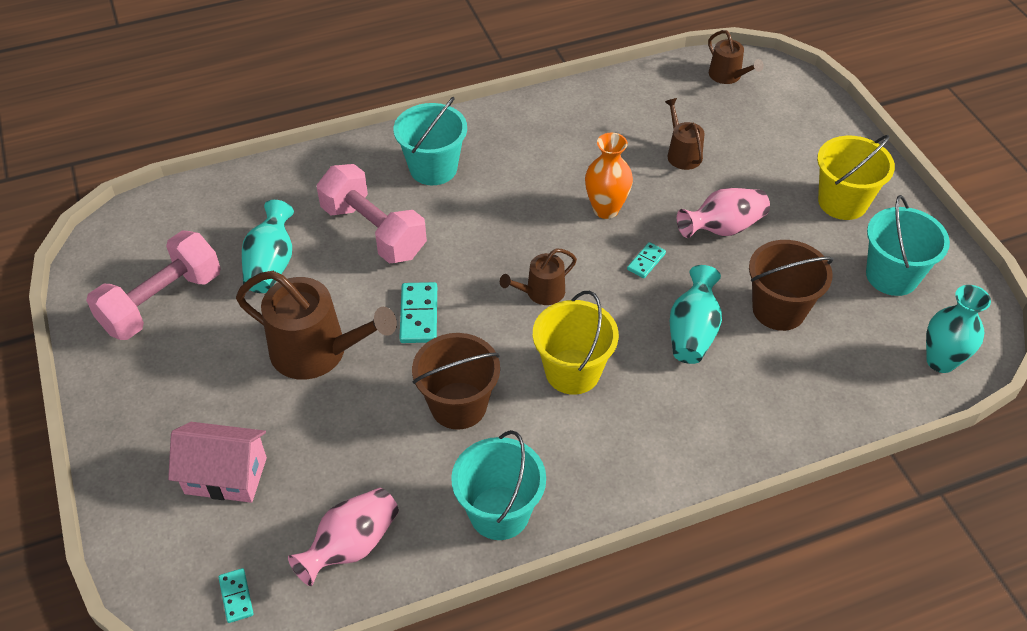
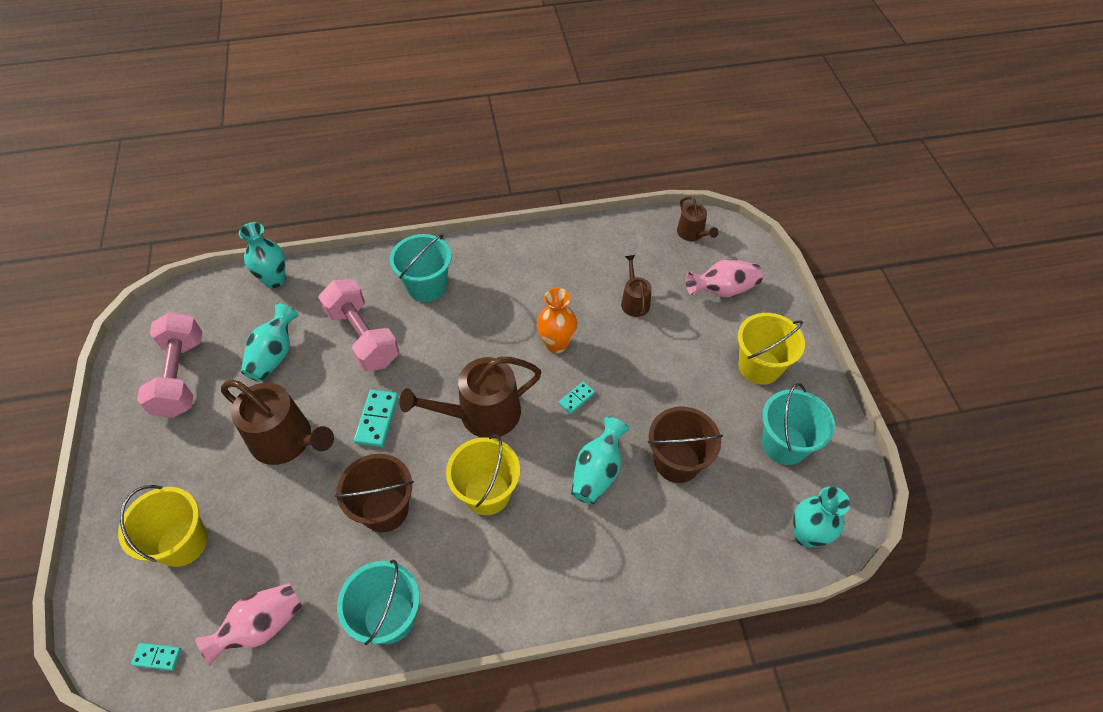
camera: 10 degrees right, 5 degrees up
(162, 302) = (181, 376): pink dumbbell -> pink dumbbell turned 60 degrees counterclockwise
(226, 475) = (182, 543): pink house -> yellow bucket
(236, 596) = (157, 657): turquoise domino -> turquoise domino turned 75 degrees counterclockwise
(244, 184) = (274, 280): none -> turquoise vase
(541, 292) = (481, 414): brown watering can -> brown watering can, size x1.88
(723, 228) = (650, 376): pink vase -> pink vase (723, 290)

